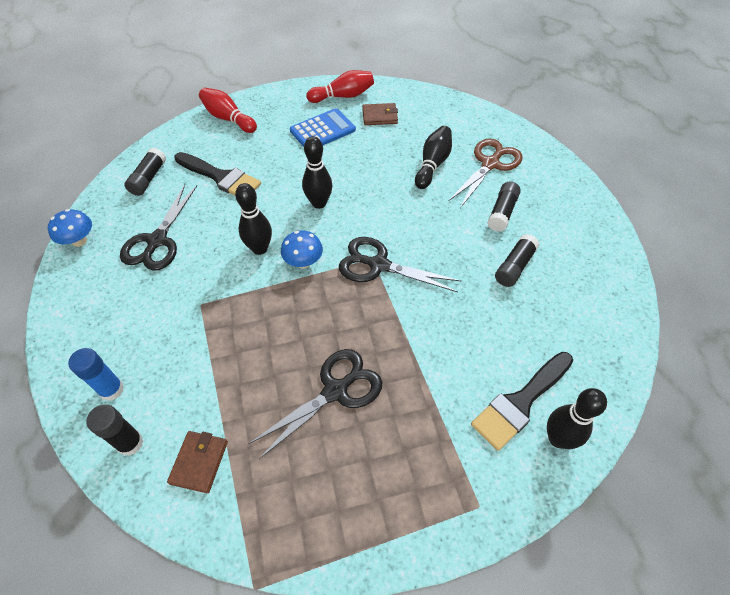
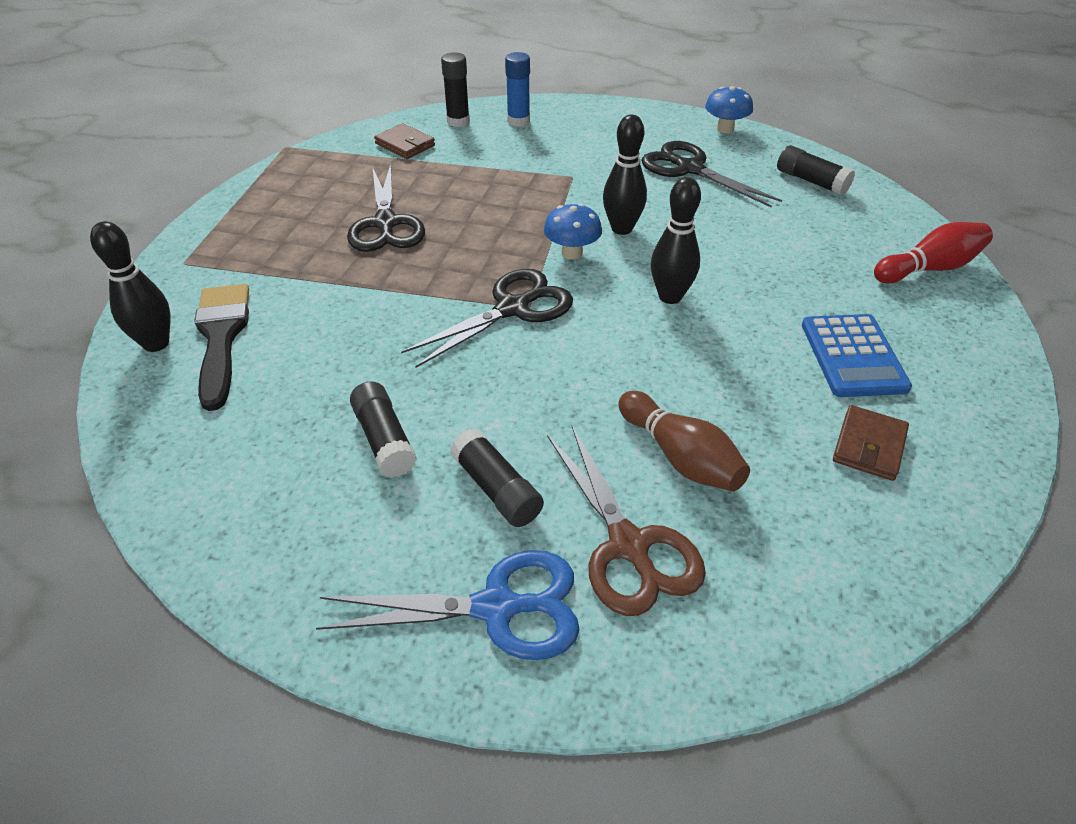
camera: 120 degrees right, 10 degrees down
(221, 177) = (781, 231): black brush -> none
(343, 96) = (961, 420): red bowling pin -> none
(432, 164) = (680, 457): black bowling pin -> brown bowling pin
(550, 188) = (497, 608): none -> blue scissors

